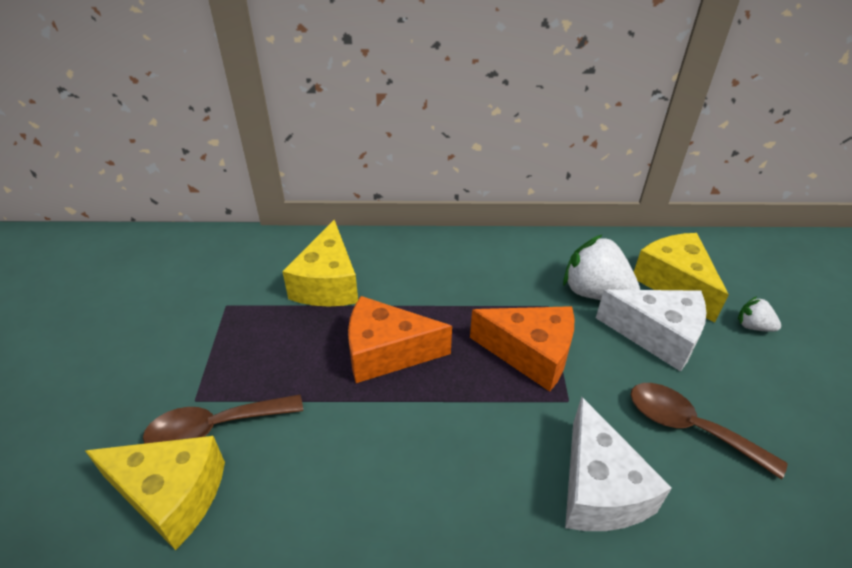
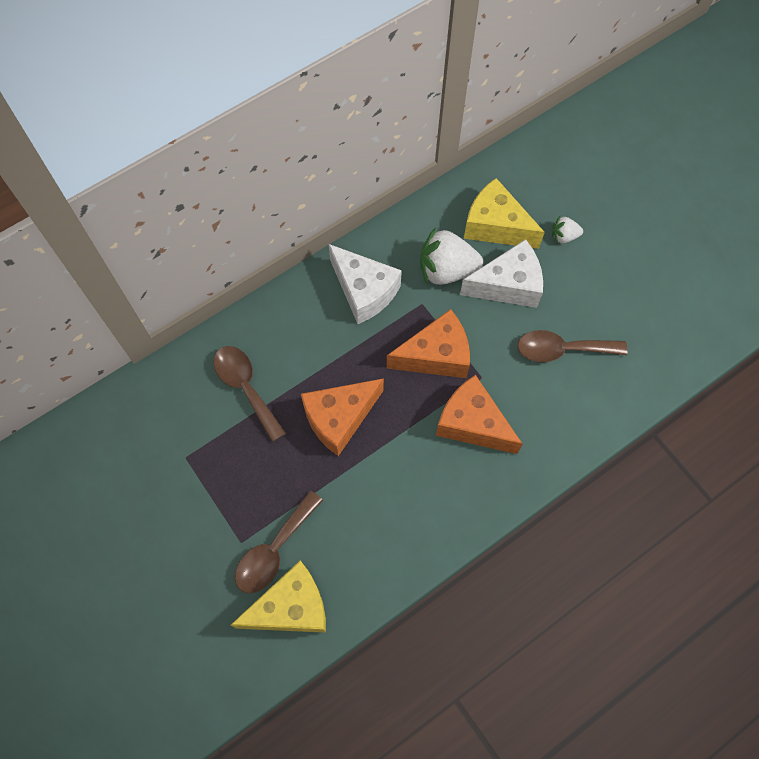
camera: 35 degrees left, 25 degrees up
(327, 284) = (246, 387): yellow cheese -> brown spoon
(525, 438) = (472, 423): none -> orange cheese
(598, 489) = (533, 428): white cheese -> white cheese (364, 291)

